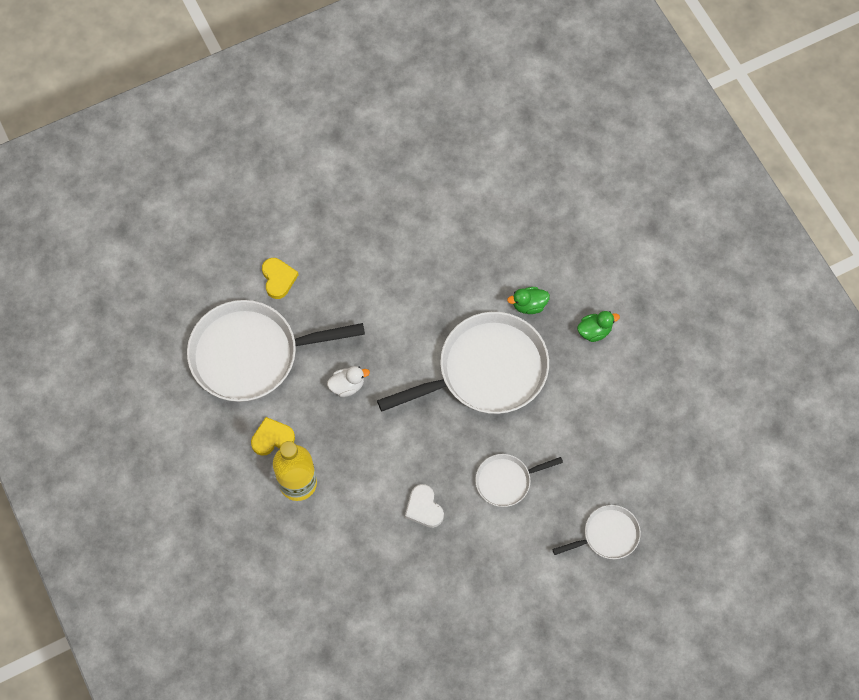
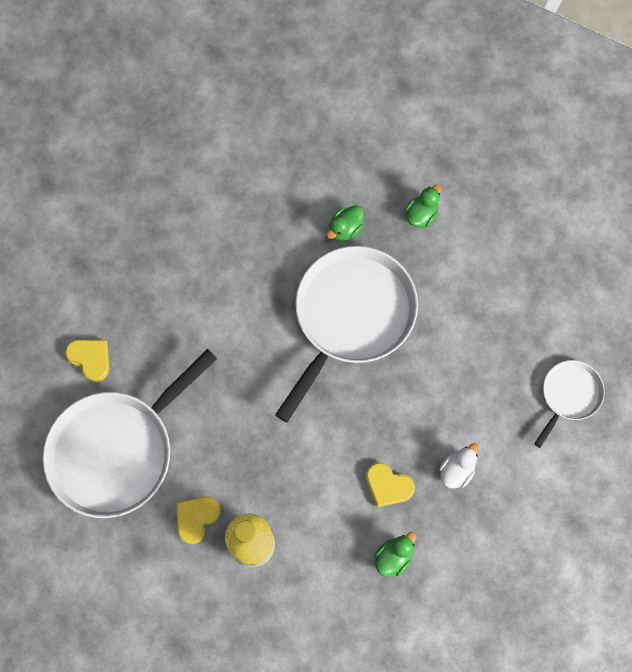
camera: 35 degrees left, 5 degrees up
(347, 386) = (232, 418): white duck -> white duck (456, 470)
(391, 560) = (393, 557): none -> green duck
(424, 508) = (388, 486): white heart -> yellow heart
(506, 481) = (443, 408): white pan -> none

